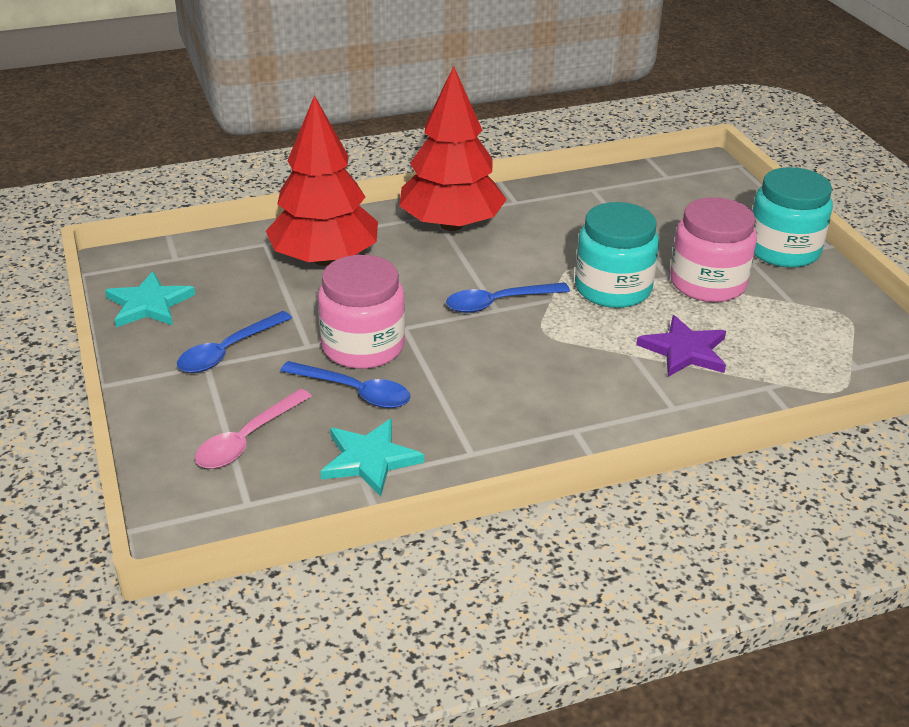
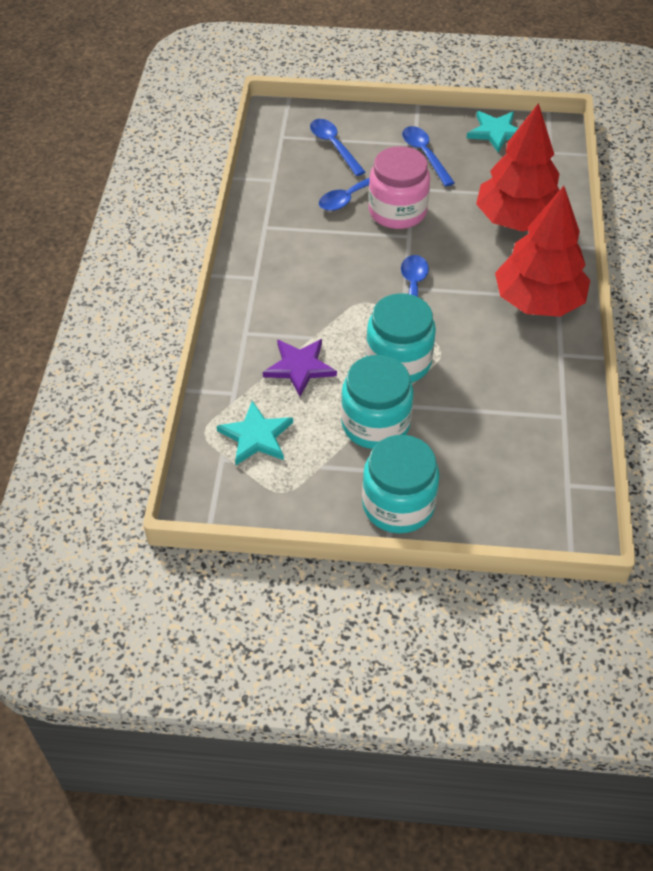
camera: 115 degrees right, 15 degrees up
(247, 439) = (334, 146): pink spoon -> blue spoon
(369, 459) = (286, 186): turquoise star -> turquoise star (256, 436)
(707, 283) = (375, 424): pink jar -> turquoise jar

